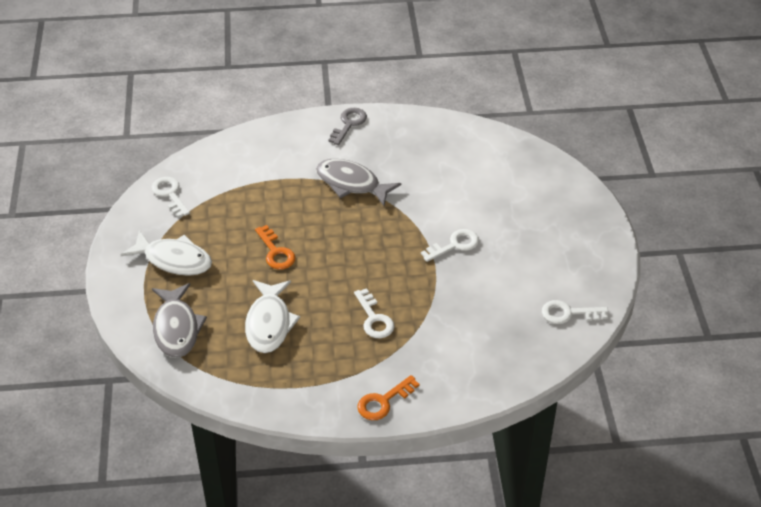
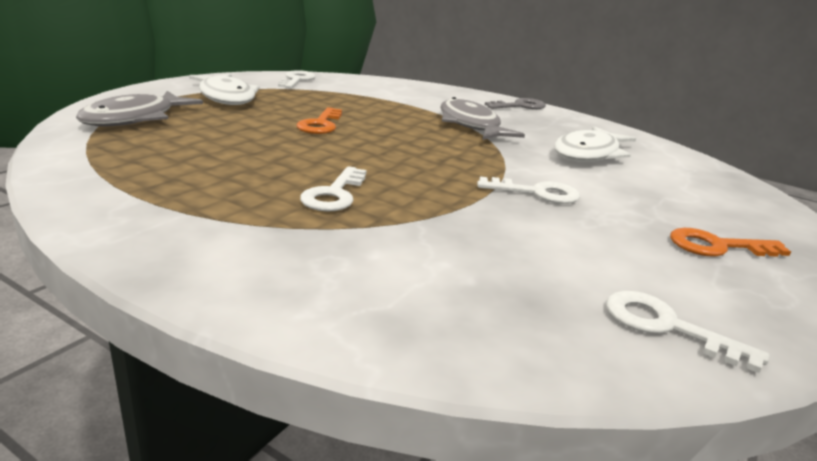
camera: 35 degrees right, 20 degrees down
(269, 323) = (217, 150): white fish -> white fish (589, 154)
(383, 401) = (195, 258): orange key -> orange key (717, 246)

